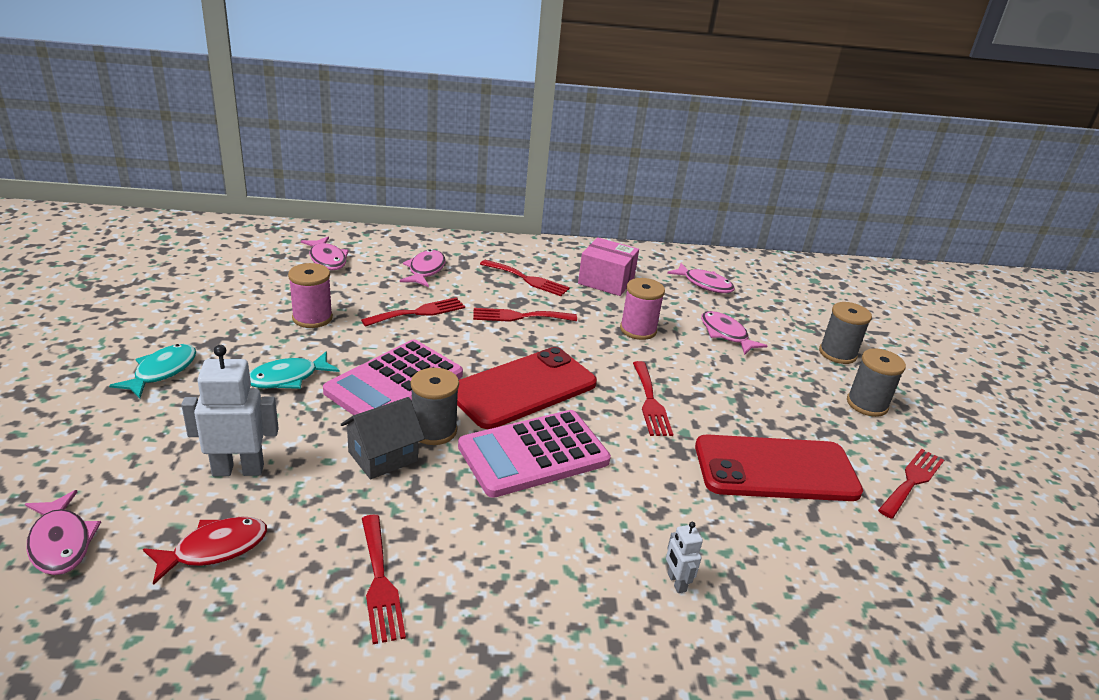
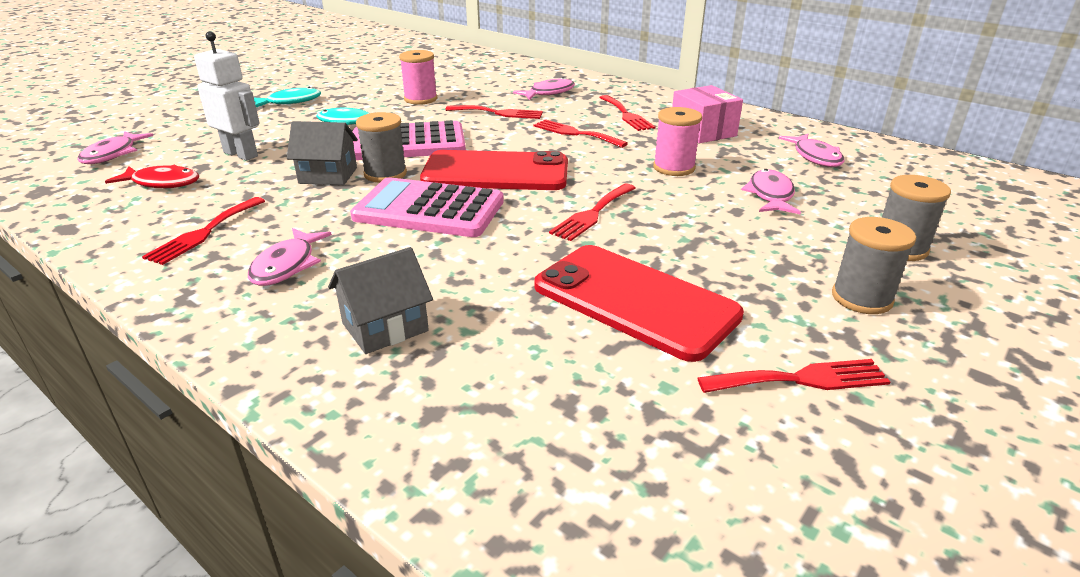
camera: 45 degrees right, 0 degrees up
(327, 259) = (487, 74): pink fish -> pink fish (287, 265)
(676, 582) = (385, 327): white robot -> grey house

